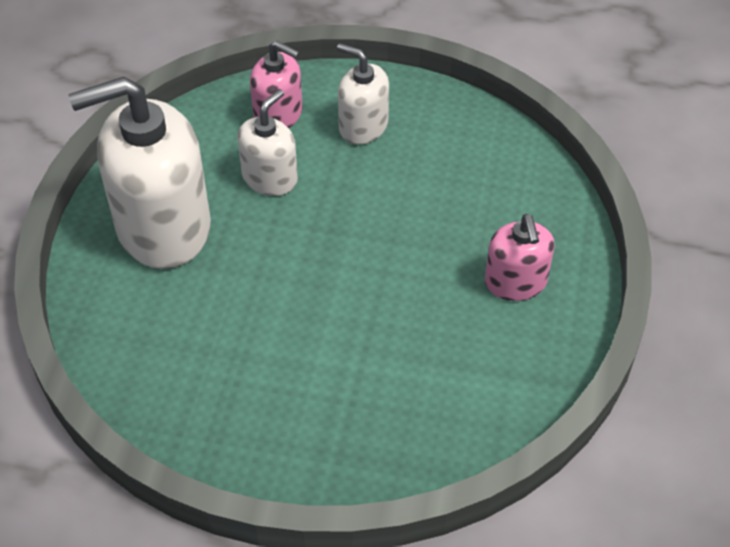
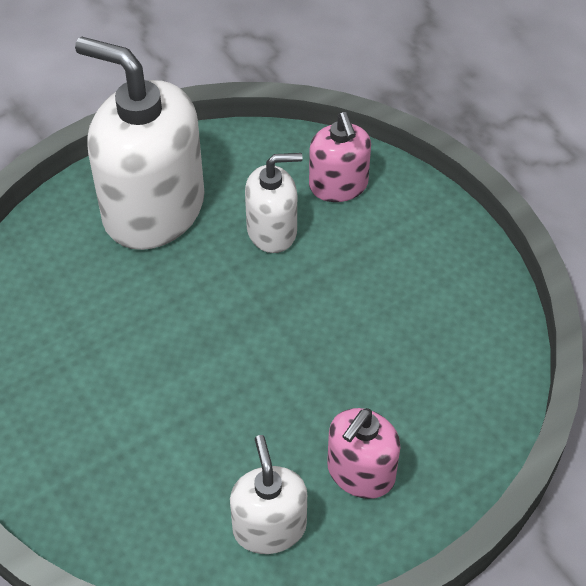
camera: 45 degrees right, 0 degrees up
(363, 126) = (394, 244): white soap dispenser -> white soap dispenser (269, 527)

